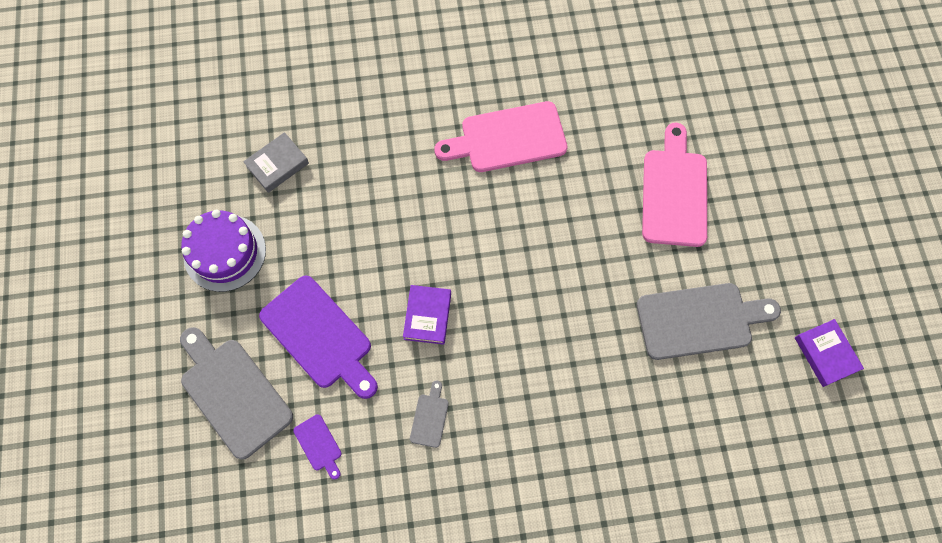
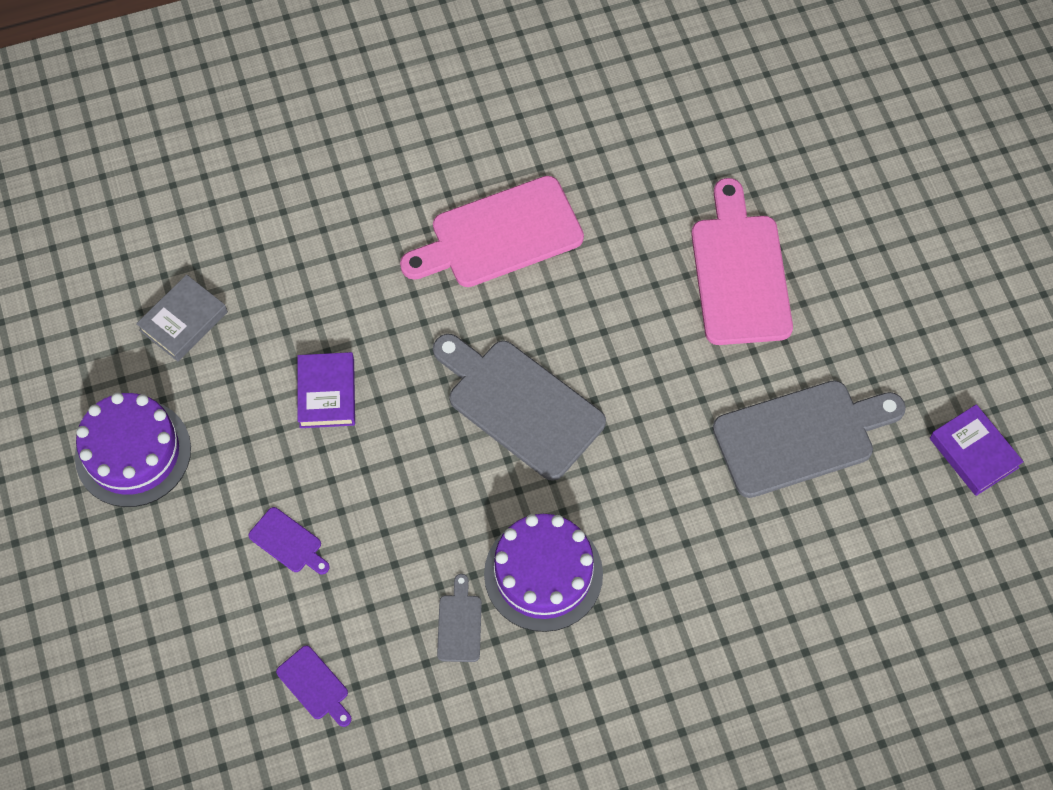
camera: 10 degrees left, 5 degrees down
(233, 393) = (183, 638): grey cutting board -> grey cutting board (519, 405)
(320, 335) = (288, 542): purple cutting board -> purple cutting board, size x0.45
(427, 316) = (432, 491): purple book -> purple book (327, 393)
(496, 390) = (543, 574): none -> purple cake

